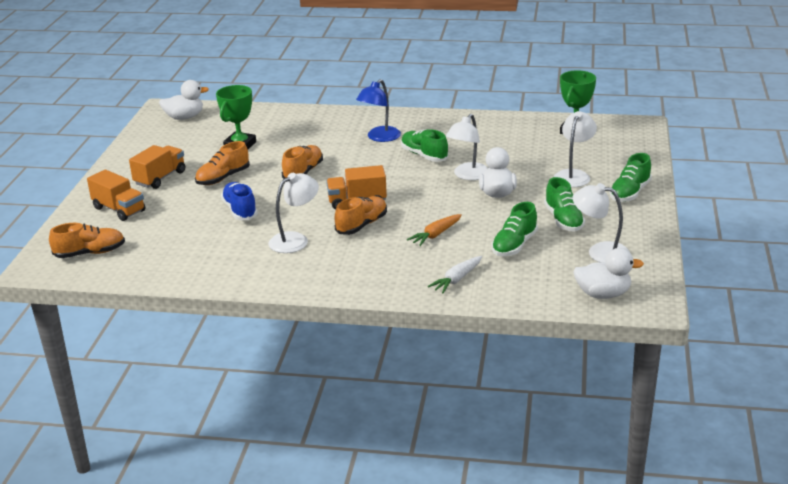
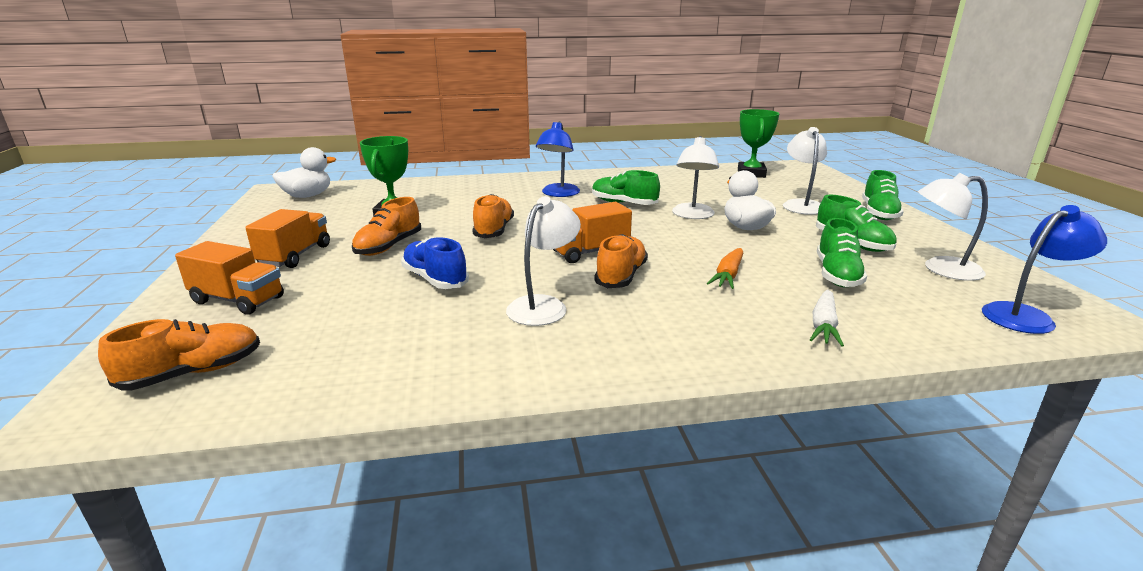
camera: 20 degrees left, 5 degrees down
(603, 294) = (1026, 316): white duck -> blue lamp

